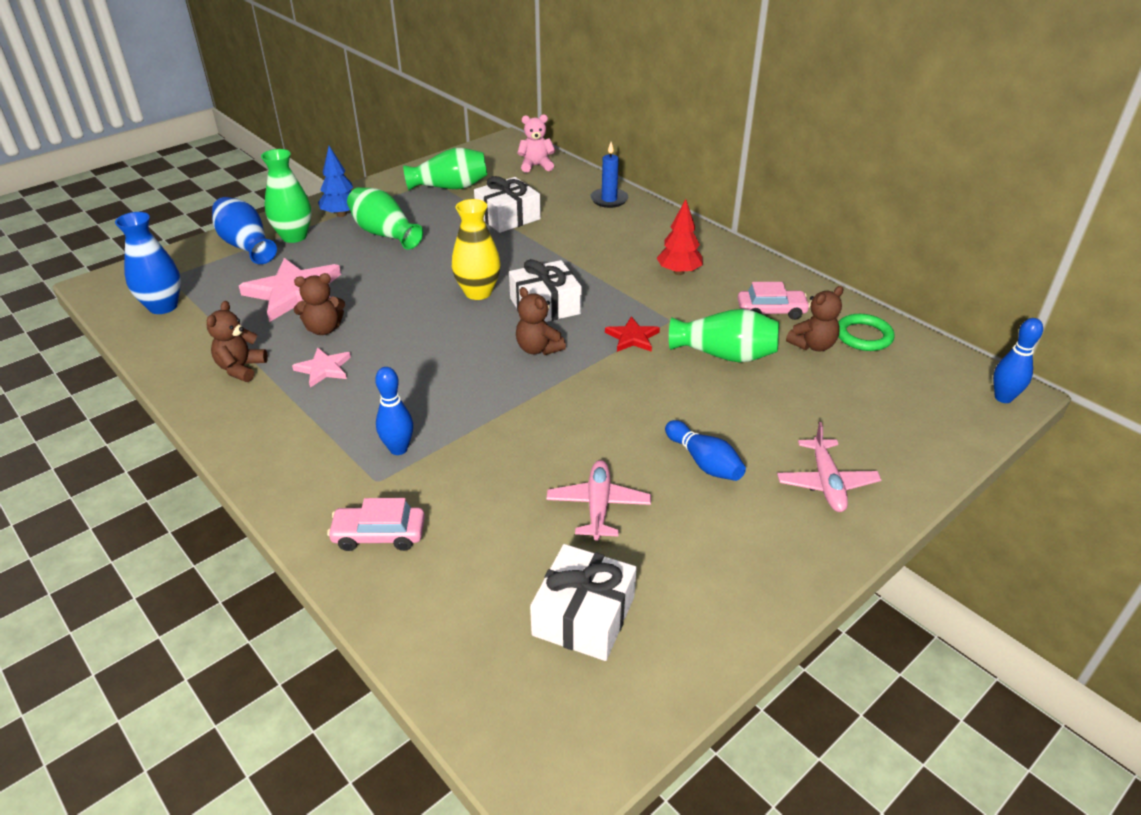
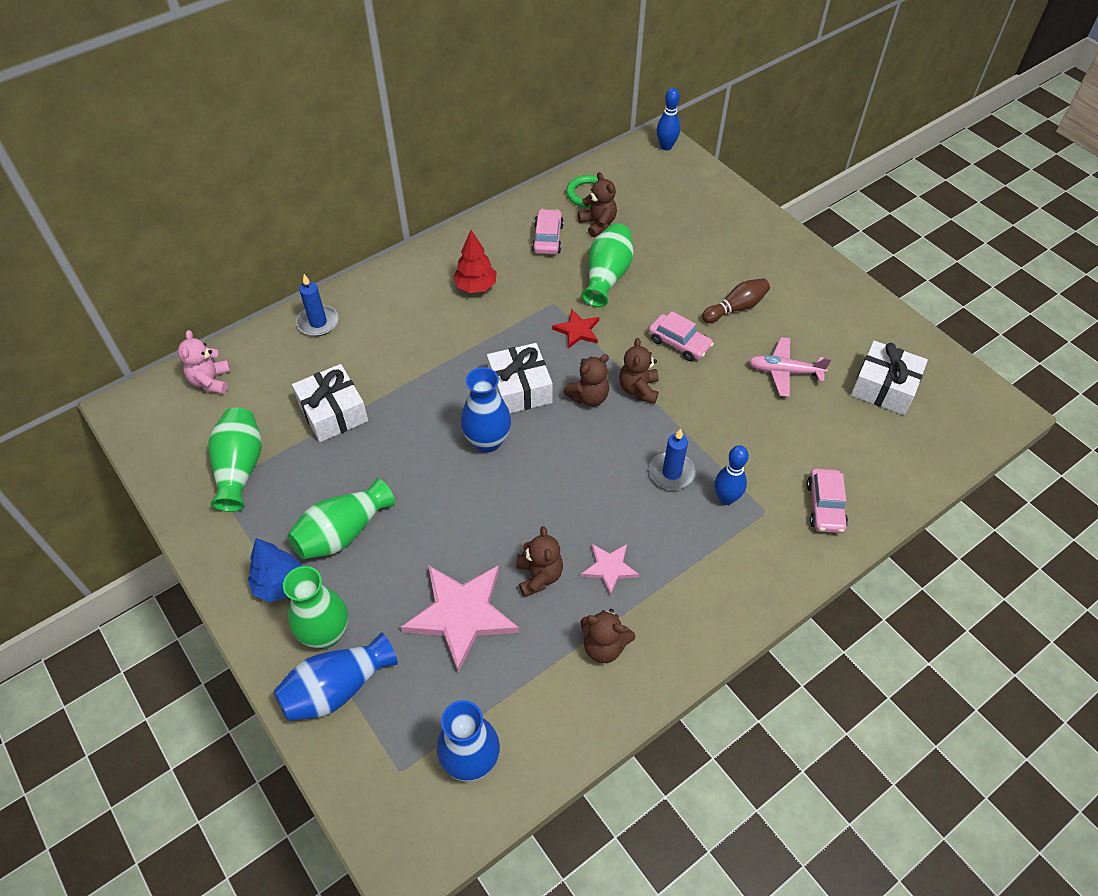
camera: 85 degrees left, 15 degrees up
(436, 408) = (671, 473): none -> blue candle
(478, 292) = (487, 441): yellow vase -> blue vase
(553, 382) = (638, 389): none -> brown teddy bear
(629, 412) = (679, 343): none -> pink car
(704, 462) = (736, 308): blue bowling pin -> brown bowling pin
(826, 483) = (754, 250): pink plane -> none

